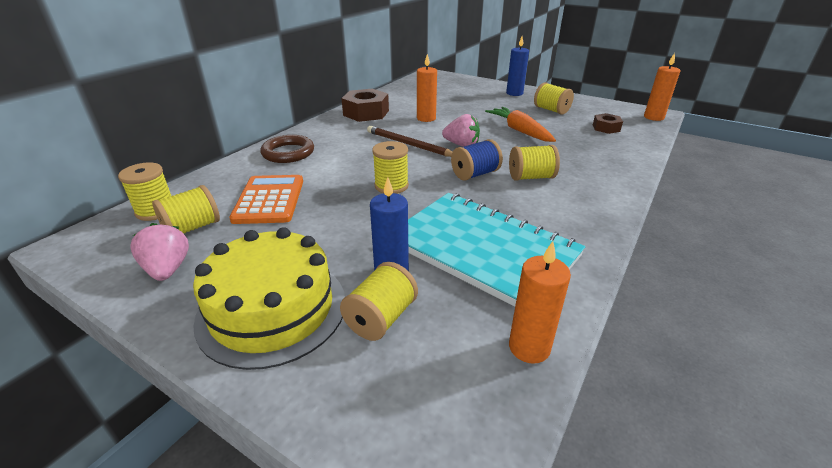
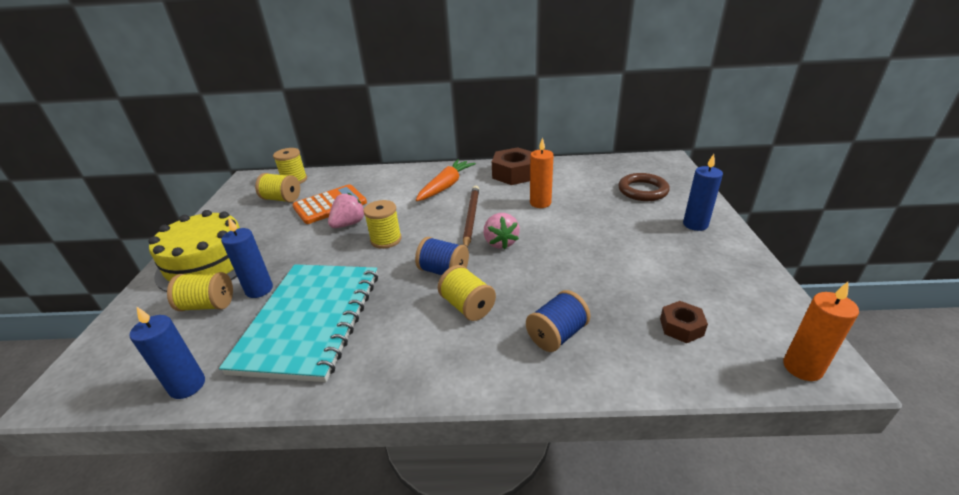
camera: 60 degrees right, 0 degrees up
(168, 269) = (236, 214): pink strawberry -> pink strawberry (349, 224)
(288, 153) = (404, 179): brown ring -> brown ring (642, 190)
(519, 131) = (580, 264): orange carrot -> orange carrot (446, 186)
(529, 347) = (187, 385): orange candle -> blue candle
(551, 110) = (680, 266): yellow spool -> none
(588, 159) = (557, 335): none -> blue spool

